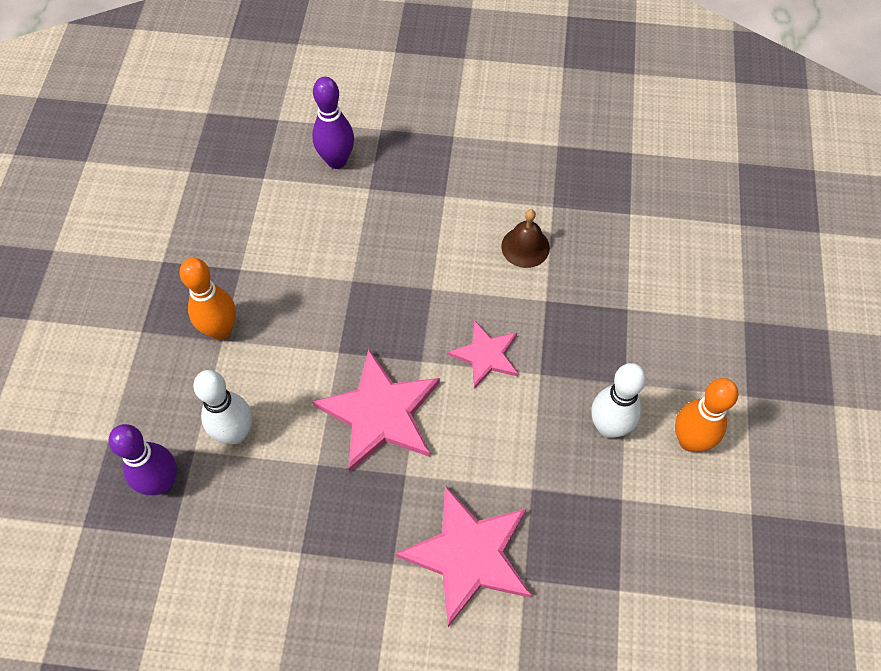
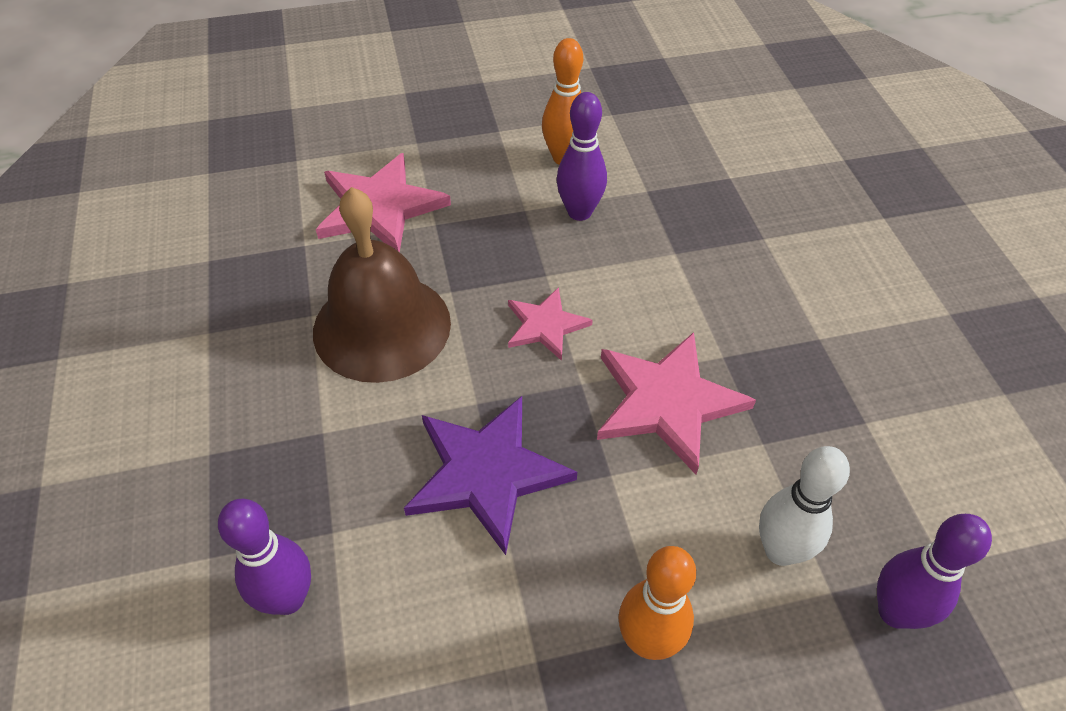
camera: 110 degrees left, 10 degrees down
(373, 279) = (486, 473): none -> purple star
(469, 555) = (770, 282): pink star -> pink star (380, 207)
(525, 247) = (382, 326): brown bell -> brown bell, size x2.21
(609, 427) = (579, 212): white bowling pin -> purple bowling pin

